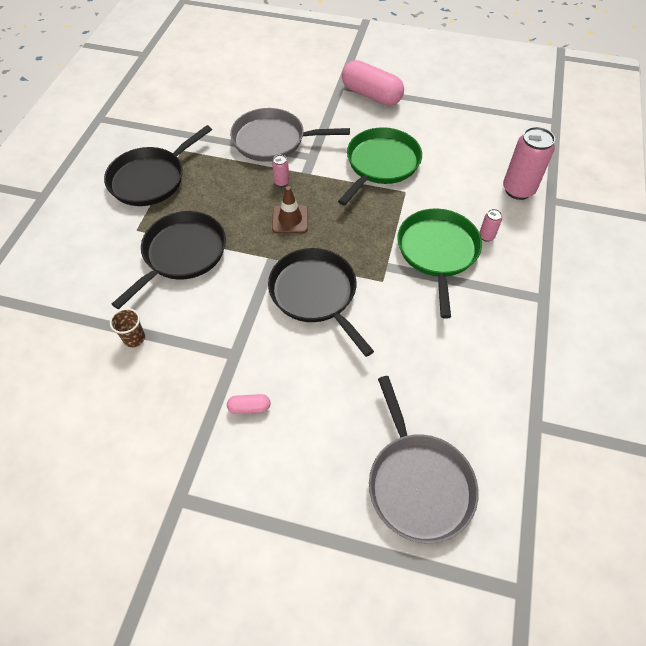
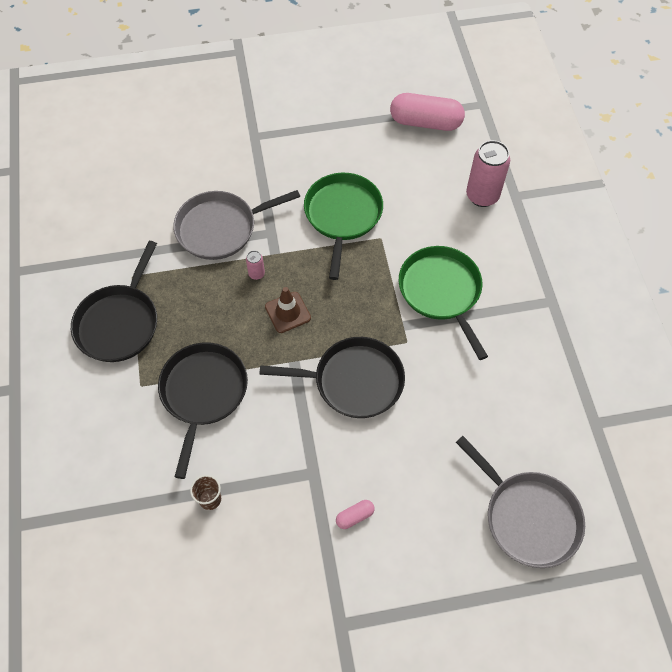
camera: 25 degrees left, 5 degrees up
(315, 294) = (354, 381): black pan -> black pan turned 150 degrees clockwise
(371, 95) = (292, 136): pink capsule -> pink capsule (425, 122)
(486, 236) = (476, 257): pink can -> none

